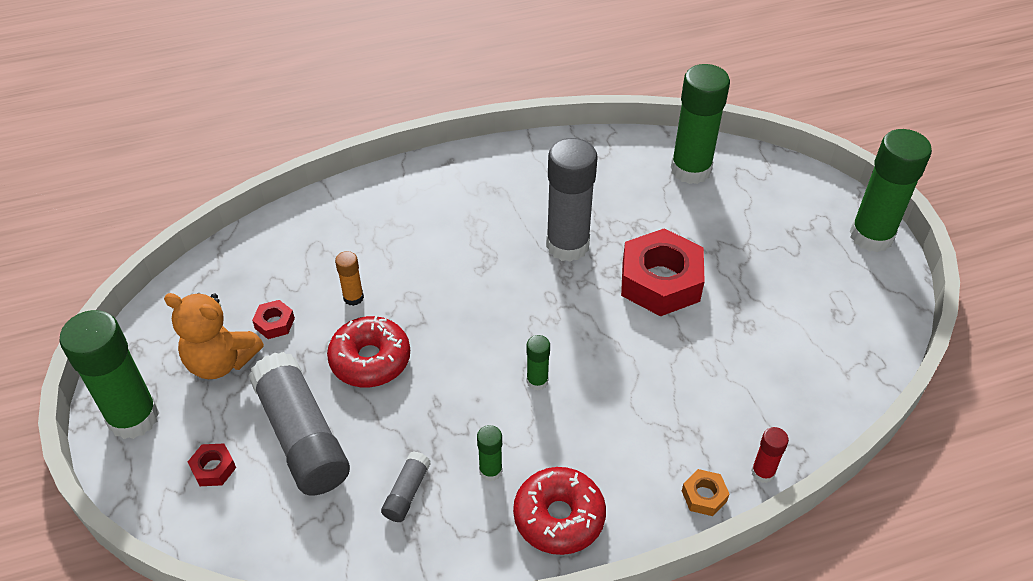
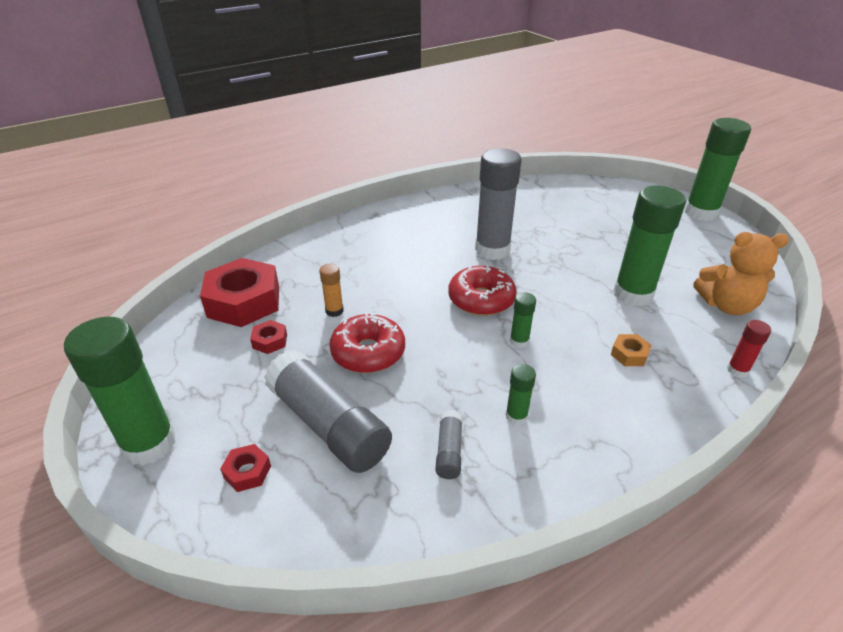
camera: 15 degrees left, 10 degrees down
(221, 361) = (228, 379): orange teddy bear -> orange teddy bear (726, 305)
(559, 517) = (597, 441): red donut -> red donut (481, 299)
(660, 281) = (575, 260): red nut -> red nut (244, 301)
(690, 170) = (554, 195): green glue stick -> green glue stick (633, 294)
(704, 496) = (705, 397): orange nut -> orange nut (629, 354)

